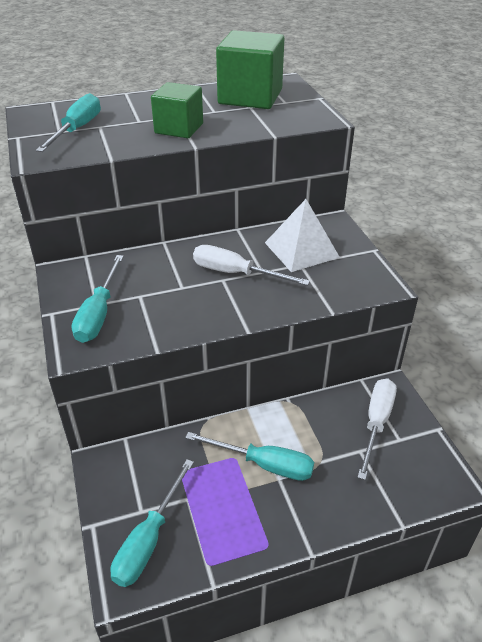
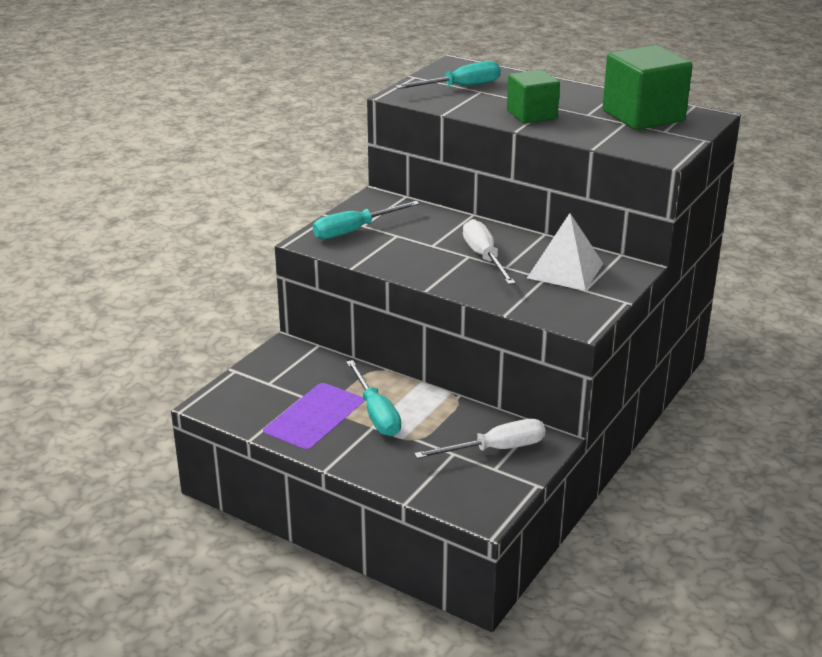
camera: 50 degrees right, 10 degrees down
(148, 540) = (251, 397): turquoise screwdriver -> none

